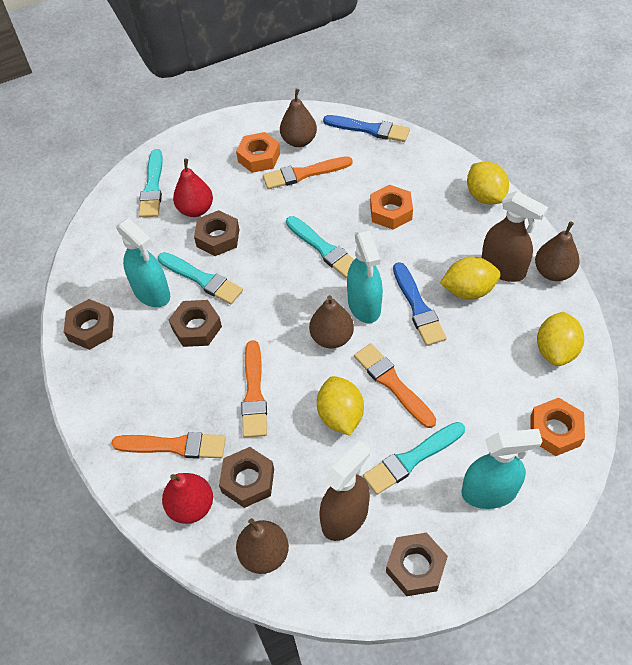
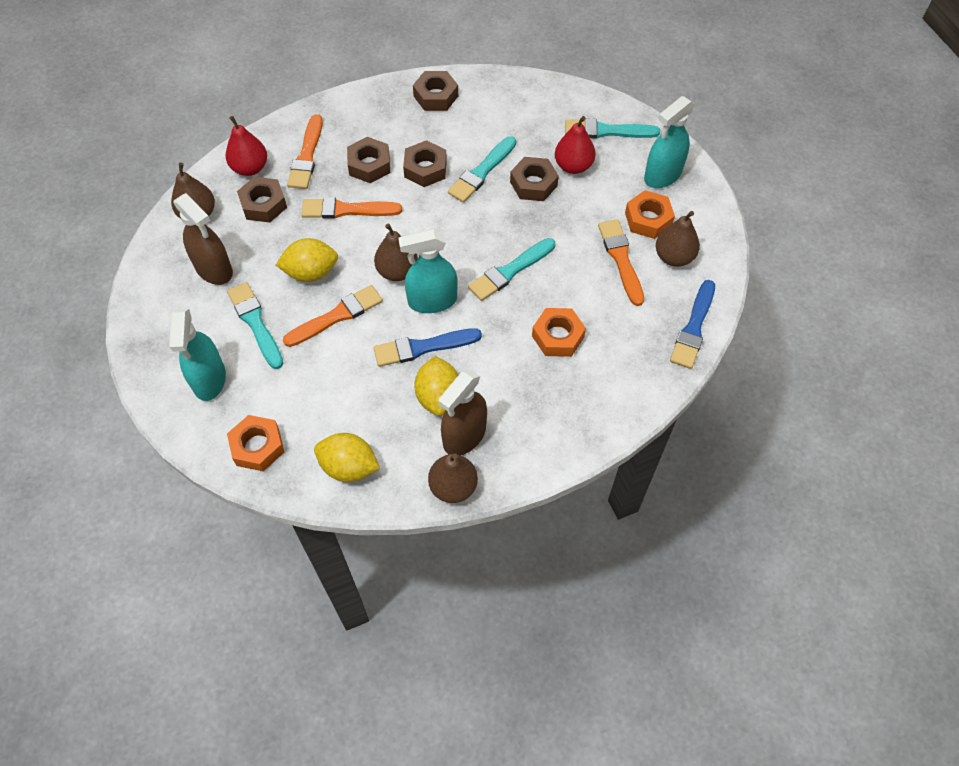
camera: 90 degrees right, 5 degrees up
(152, 293) = (470, 135): turquoise spray bottle -> turquoise spray bottle (662, 175)
(415, 567) = (158, 315): brown nut -> brown nut (369, 165)
(485, 196) = (576, 435): yellow lemon -> none

